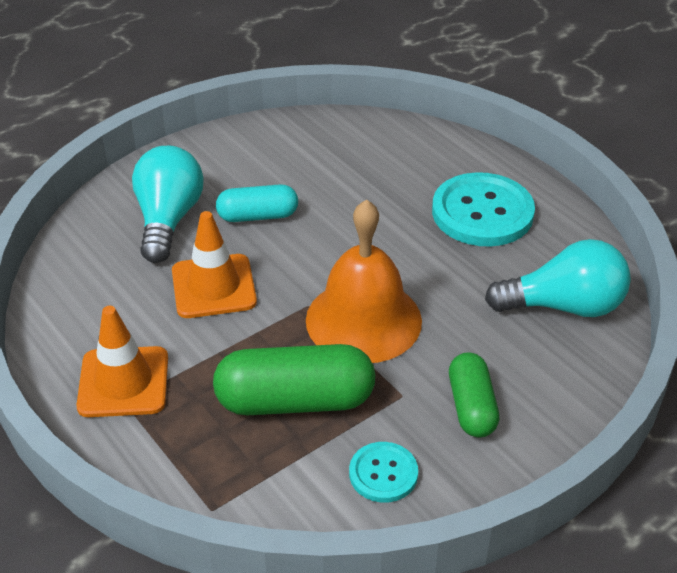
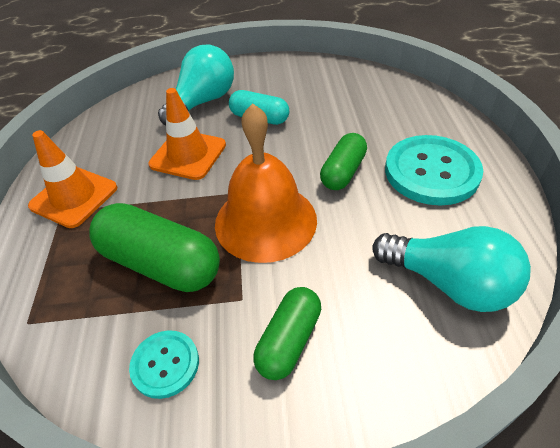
camera: 35 degrees right, 5 degrees up
(399, 243) = (343, 172): none -> green capsule

